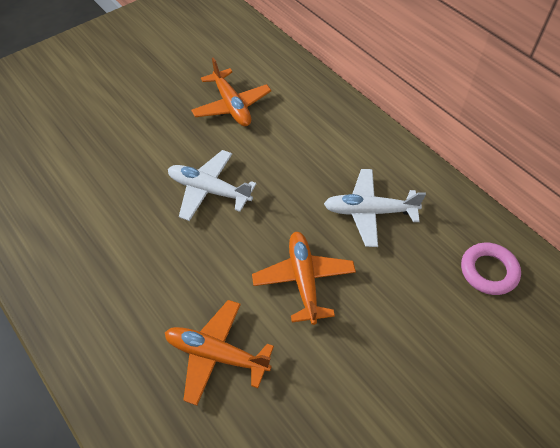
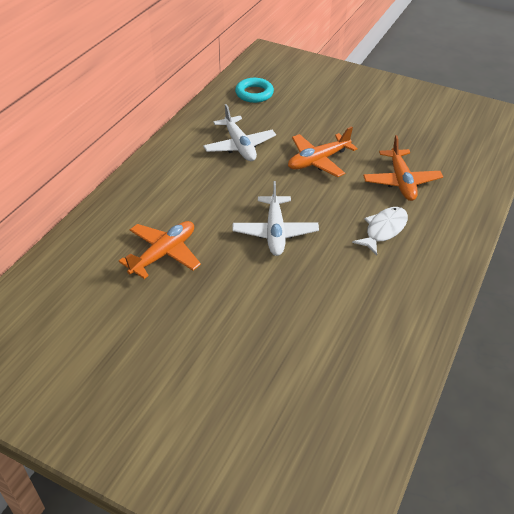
camera: 115 degrees left, 10 degrees down
(151, 287) = (383, 230): none -> white fish
(488, 271) = (254, 93): pink ring -> turquoise ring

